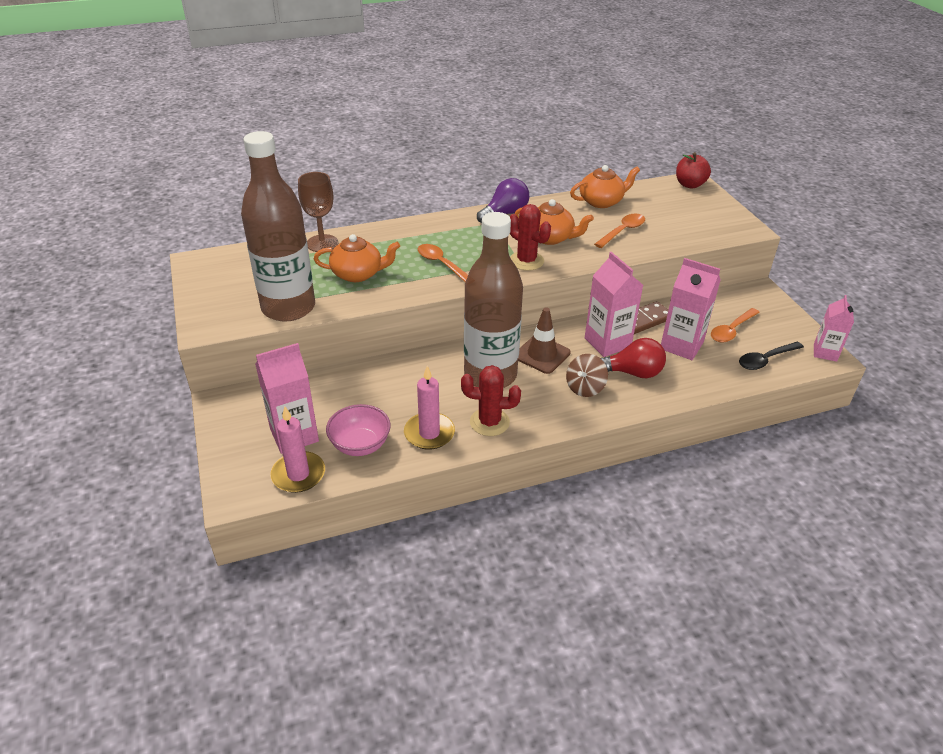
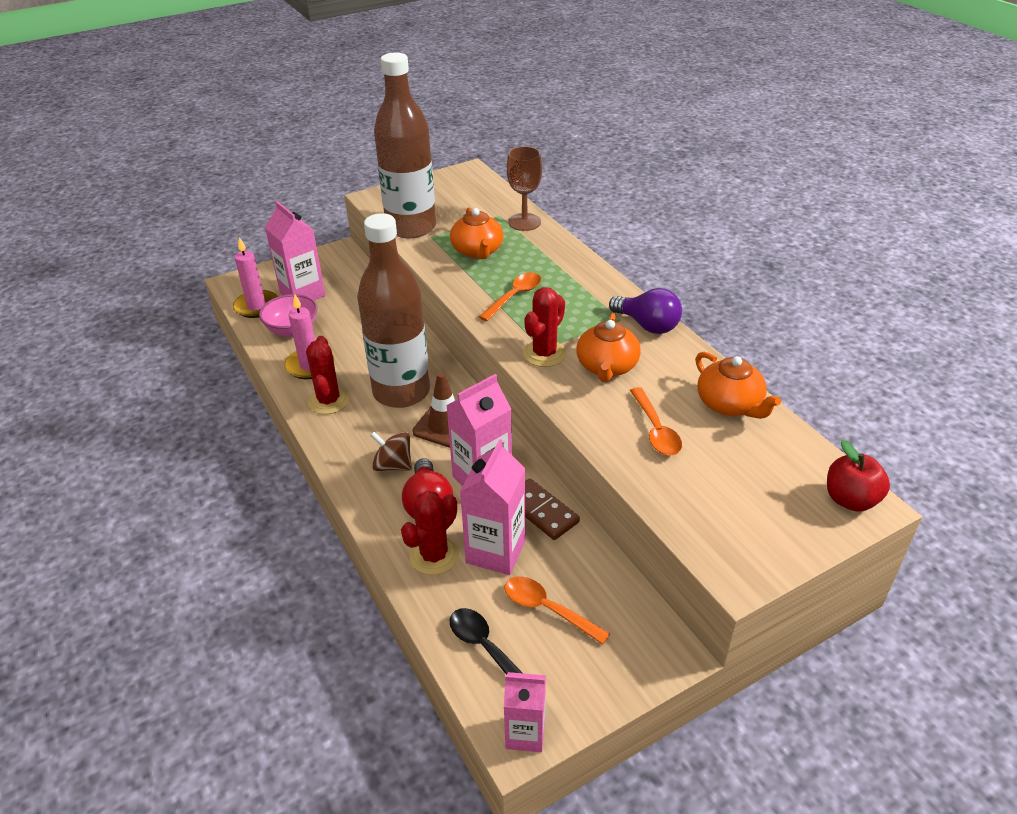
camera: 80 degrees right, 0 degrees up
(622, 231) = (655, 430): orange spoon -> orange spoon turned 45 degrees clockwise
(685, 375) = (434, 556): none -> red cactus

